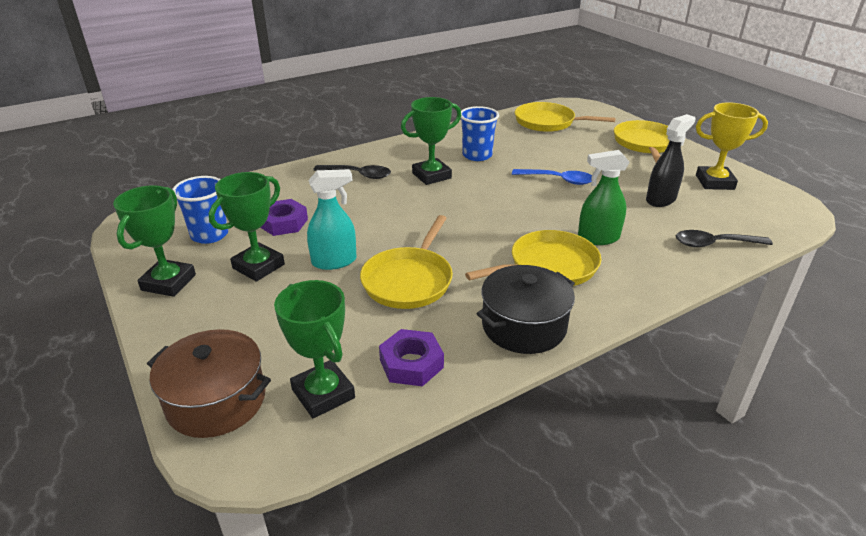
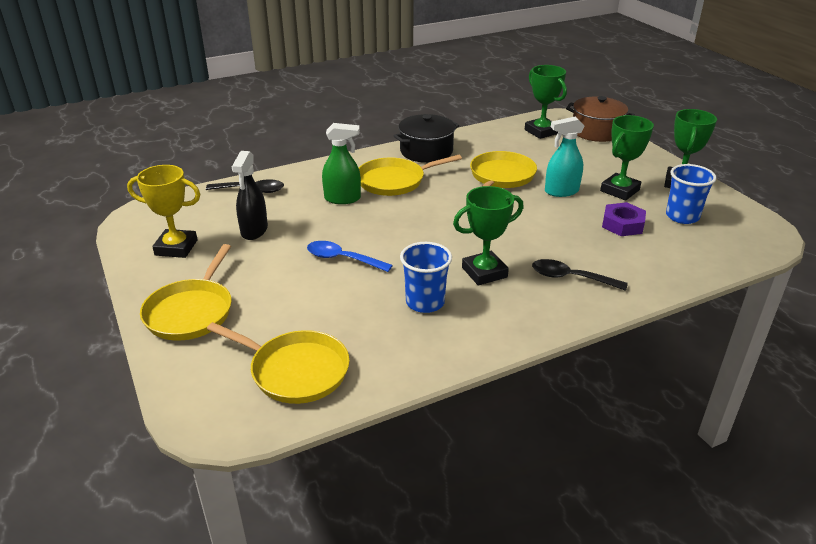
camera: 175 degrees left, 0 degrees up
(411, 363) = (495, 139): purple nut -> none
(661, 199) = (254, 231): black spray bottle -> black spray bottle turned 45 degrees counterclockwise

